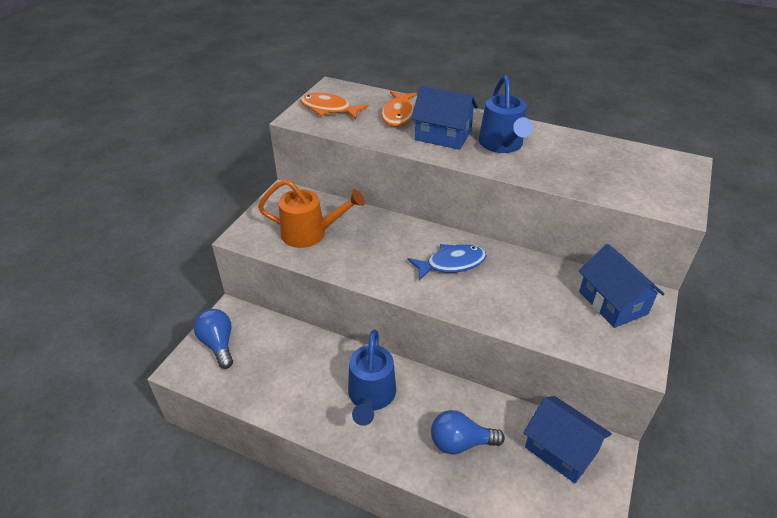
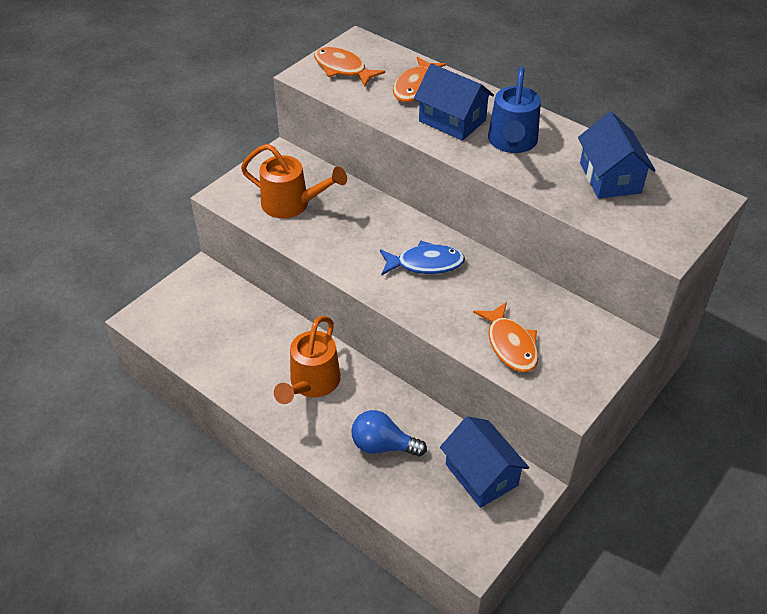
camera: 15 degrees right, 5 degrees up
(218, 344) = (180, 302): blue light bulb -> none
(371, 397) = (311, 384): blue watering can -> orange watering can
(559, 321) = (510, 345): none -> orange fish
(612, 303) = (577, 338): blue house -> blue house (610, 178)

